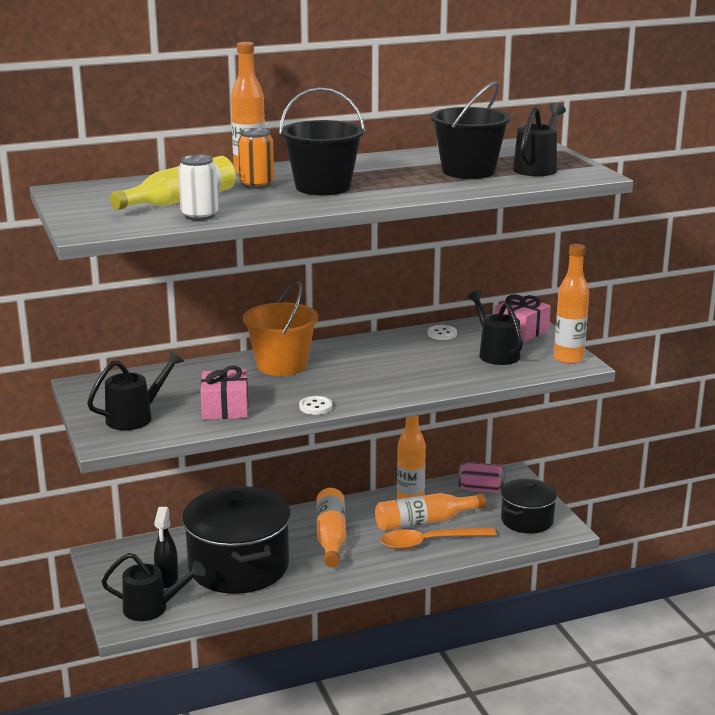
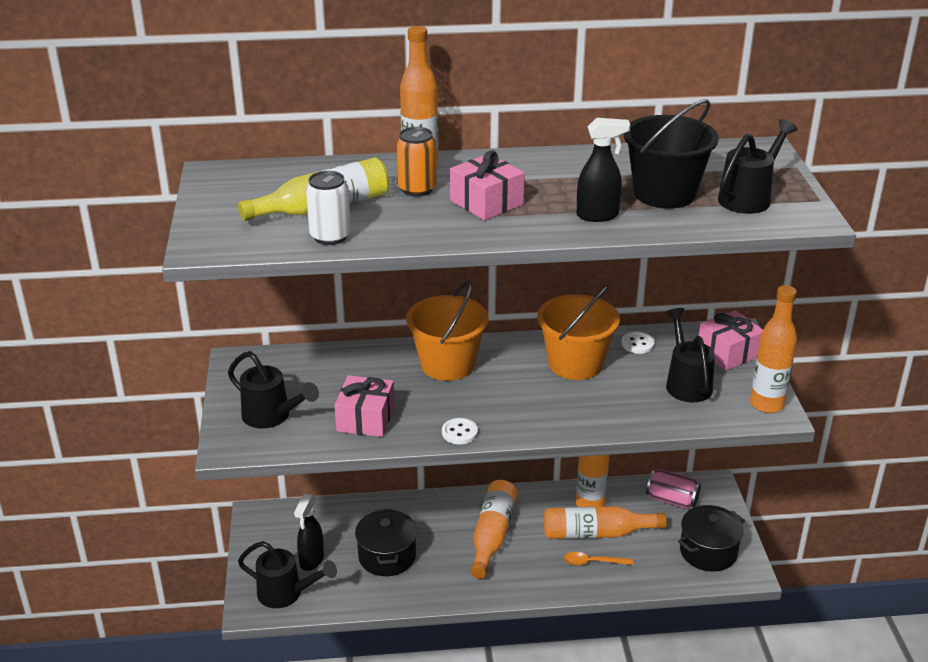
camera: 15 degrees right, 10 degrees up
(135, 417) = (271, 416): black watering can -> black watering can turned 60 degrees clockwise
(239, 566) = (387, 556): black pot -> black pot, size x0.55
(323, 187) = (486, 202): black bucket -> pink gift
(395, 352) = (575, 363): none -> orange bucket
(422, 186) = (598, 215): none -> black spray bottle
(429, 542) = (592, 562): orange spoon -> orange spoon, size x0.55

